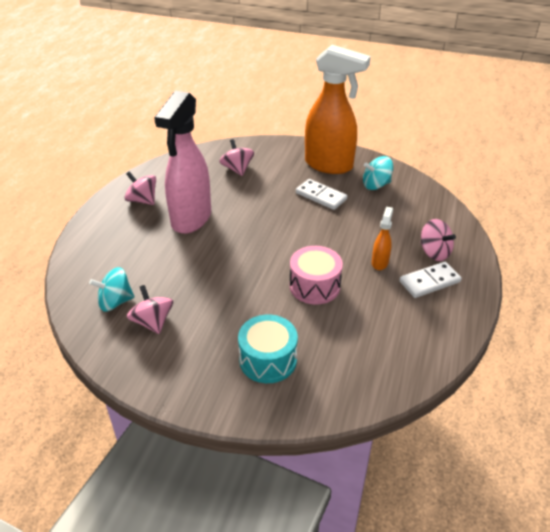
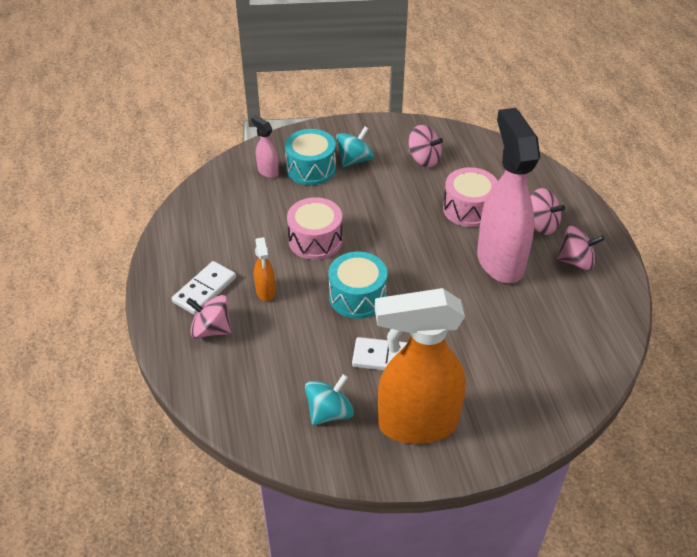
camera: 150 degrees right, 5 degrees up
(115, 302) = (470, 161): turquoise spinning top -> turquoise spinning top (354, 160)
(168, 261) = (468, 209): none -> pink drum
(237, 169) = (527, 357): pink spinning top -> pink spinning top (541, 224)
(312, 234) = (357, 296): none -> turquoise drum
(314, 376) = (267, 171): none -> pink spray bottle

